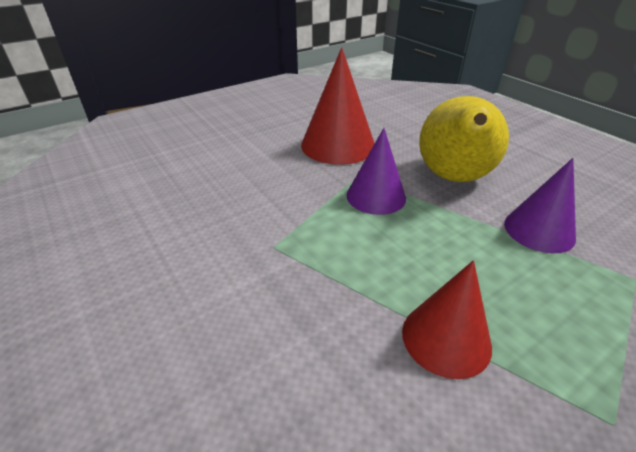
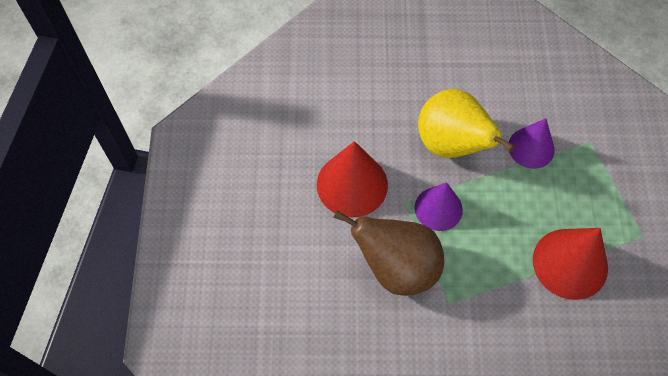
camera: 55 degrees left, 25 degrees up
(282, 196) = (396, 268): none -> brown pear
(446, 338) = (570, 263): red cone -> red cone, size x1.50

